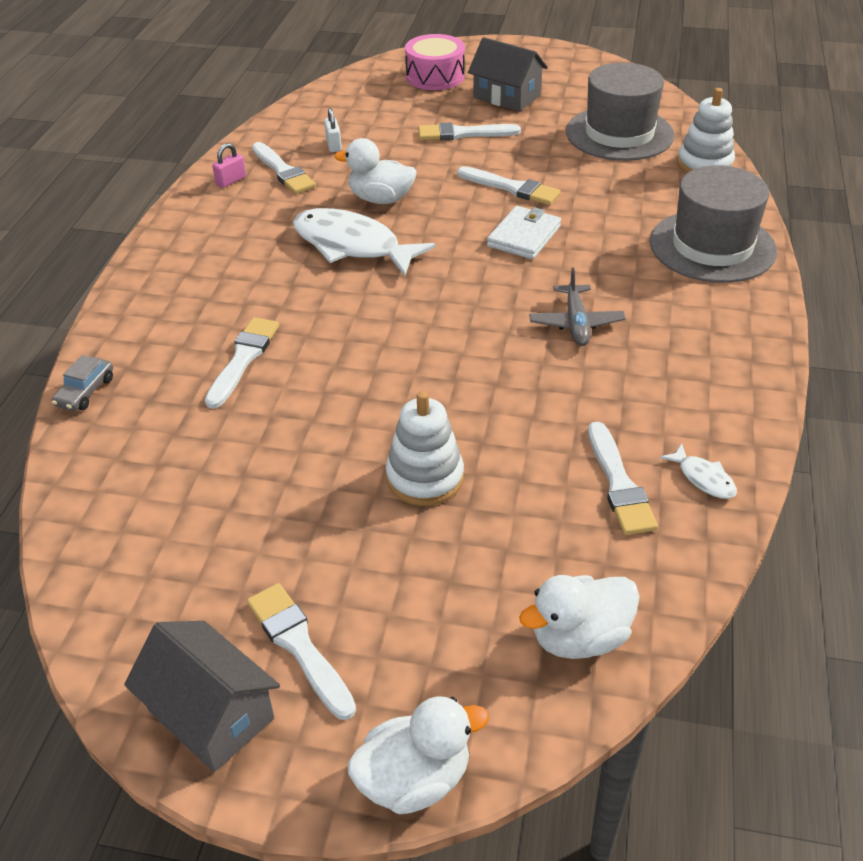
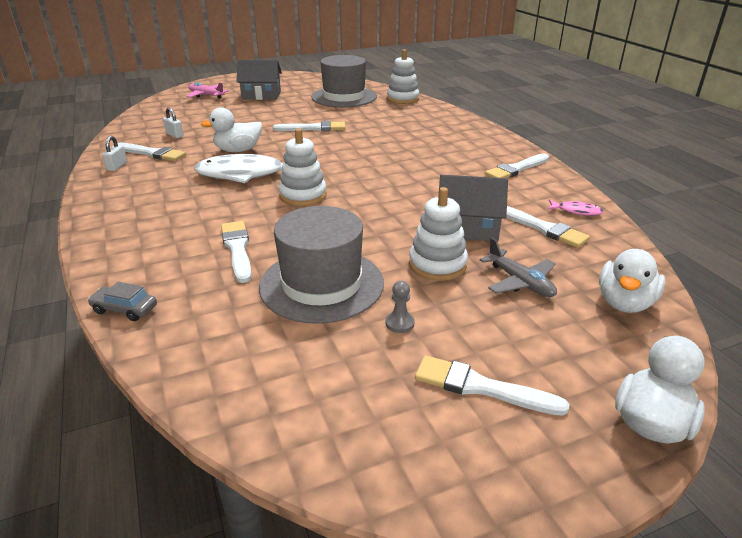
camera: 35 degrees left, 10 degrees down
(85, 392) = (125, 309): grey car -> grey car turned 120 degrees clockwise
(211, 714) = (477, 463): grey house -> grey house (468, 228)
(231, 181) = (117, 166): pink padlock -> white padlock
(303, 533) = (399, 323): none -> grey pawn
(383, 306) = (303, 195): none -> white stacking toy
(435, 76) = (206, 95): pink drum -> pink plane
(463, 134) = (254, 114): white brush -> white brush (516, 169)
(524, 236) = (347, 145): white wallet -> none
(576, 323) = (425, 171): grey plane -> grey plane (520, 282)
(703, 478) = (576, 211): white fish -> pink fish
(712, 246) = (449, 125): grey hat -> grey hat (321, 284)

